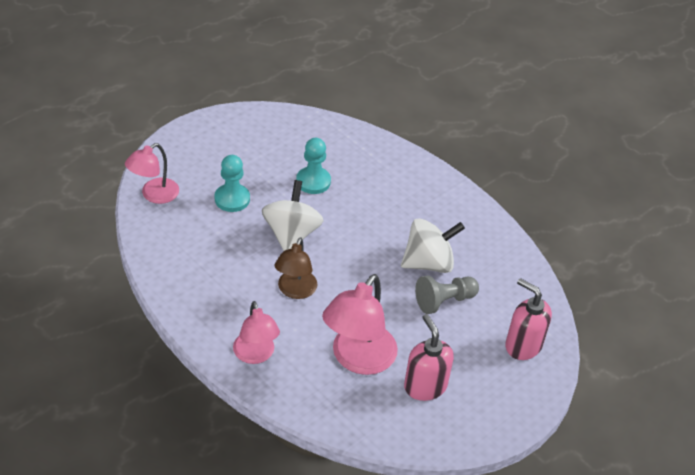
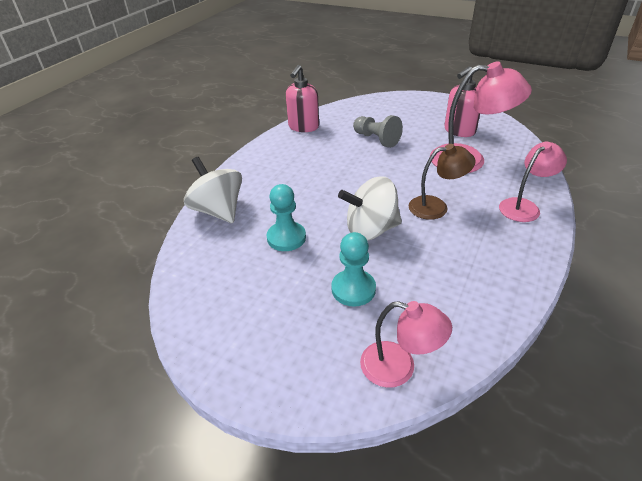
camera: 105 degrees left, 5 degrees down
(428, 263) = (344, 153): white spinning top -> white spinning top (218, 211)
(523, 345) = (386, 107): pink soap dispenser -> pink soap dispenser (303, 127)

